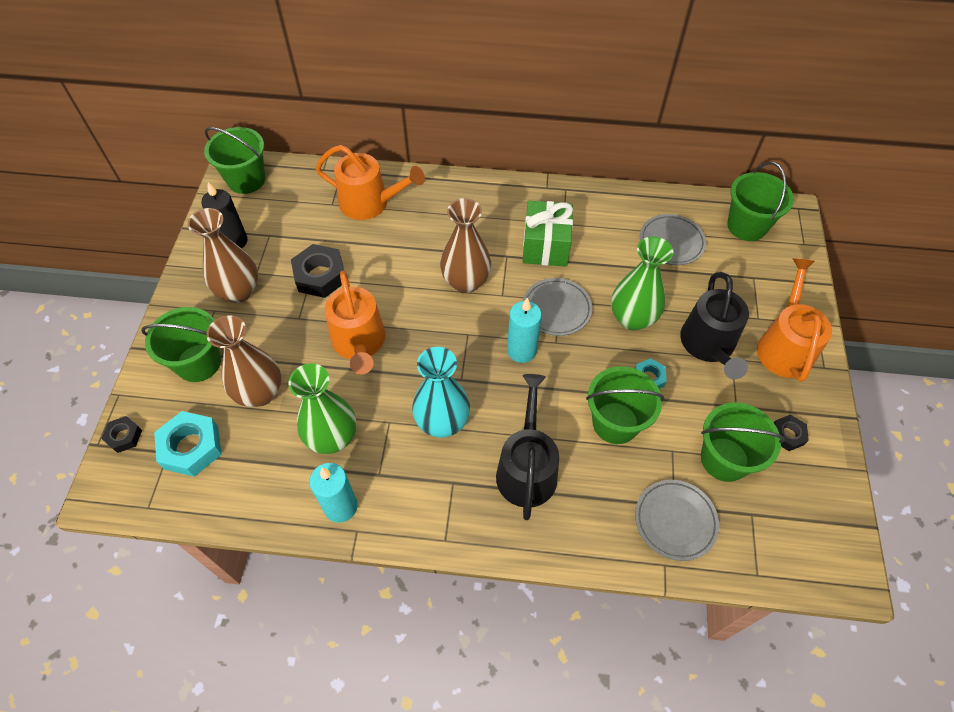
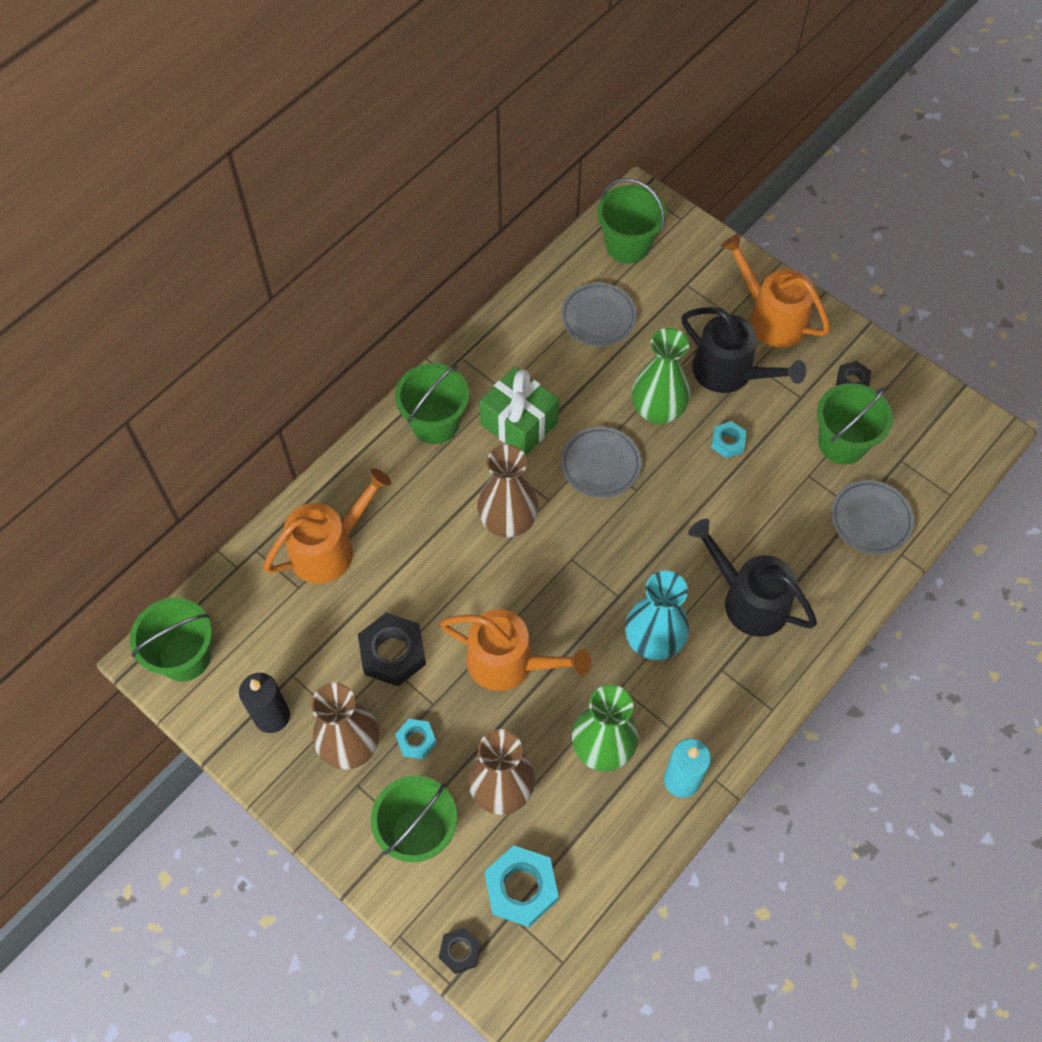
camera: 55 degrees left, 5 degrees up
(265, 324) = (416, 740): none -> turquoise nut
(521, 350) = (624, 524): turquoise candle -> none
(615, 423) = (753, 500): green bucket -> green bucket (435, 423)

